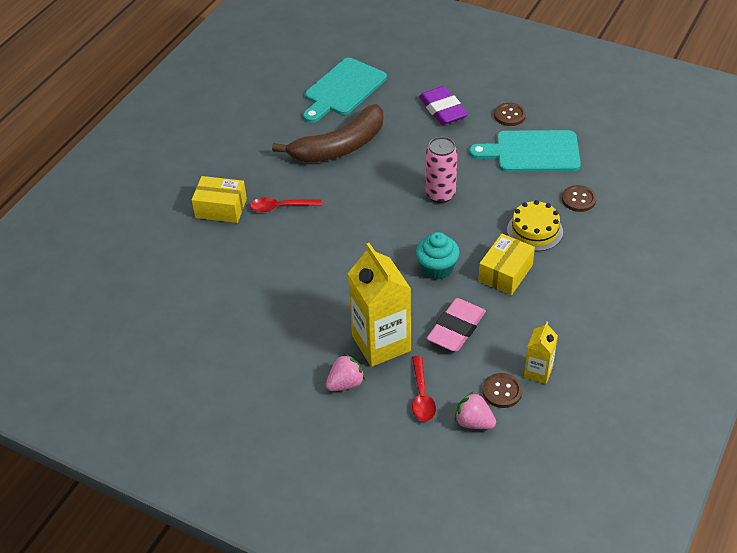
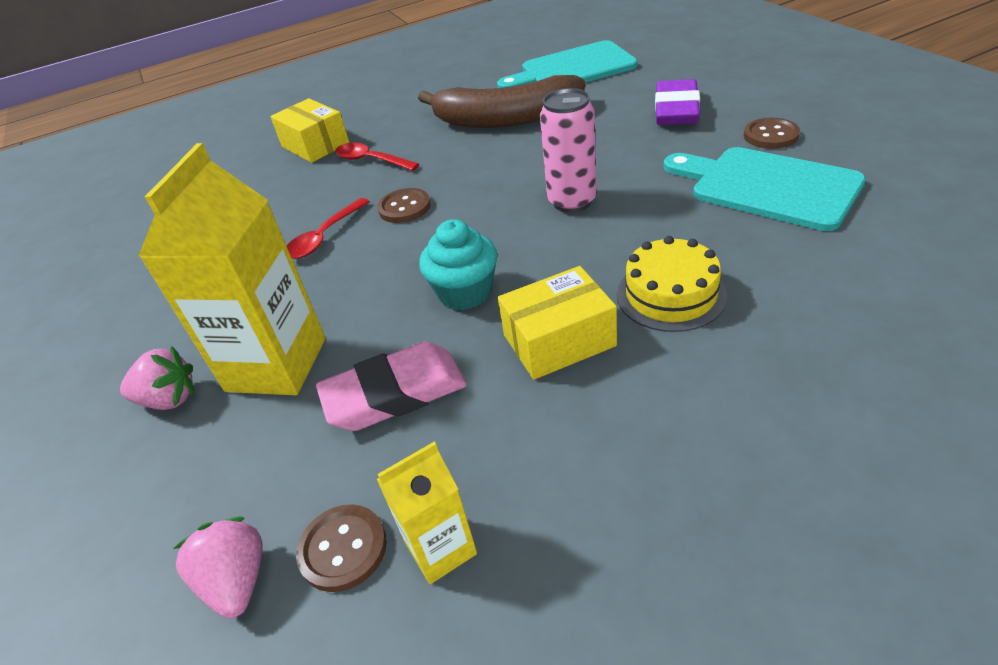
camera: 40 degrees right, 5 degrees down
(421, 395) = (228, 477): red spoon -> red spoon (324, 236)
(578, 199) = (795, 274): brown button -> brown button (404, 207)

